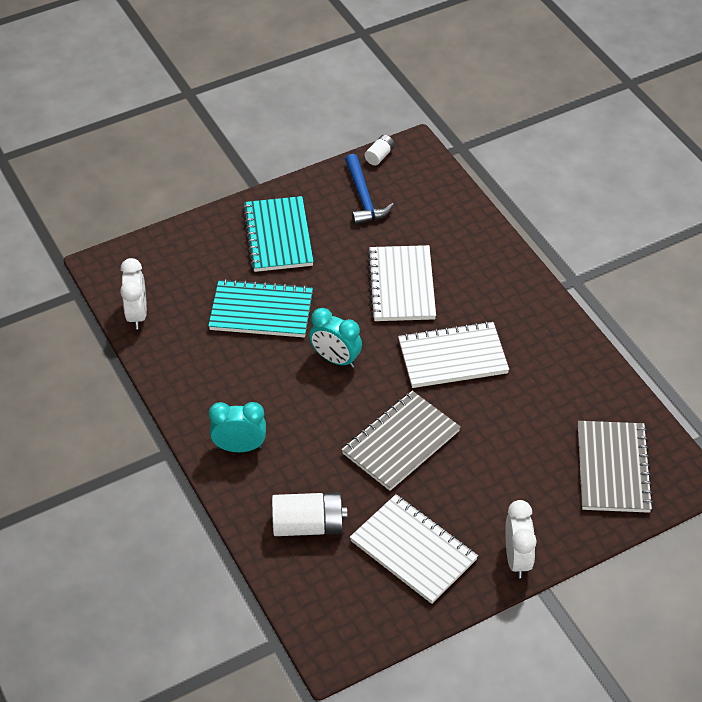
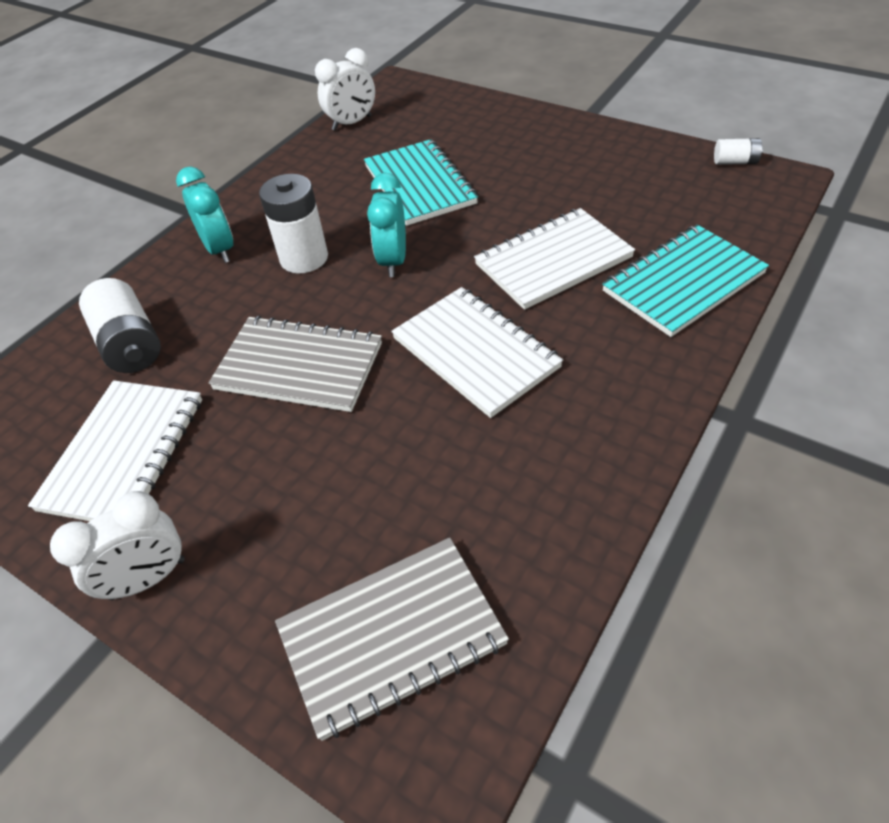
camera: 65 degrees right, 0 degrees up
(278, 236) = (534, 152): turquoise notebook -> turquoise notebook (683, 282)
(292, 404) = (304, 258): none -> white battery
(363, 198) = (657, 178): blue hammer -> none

